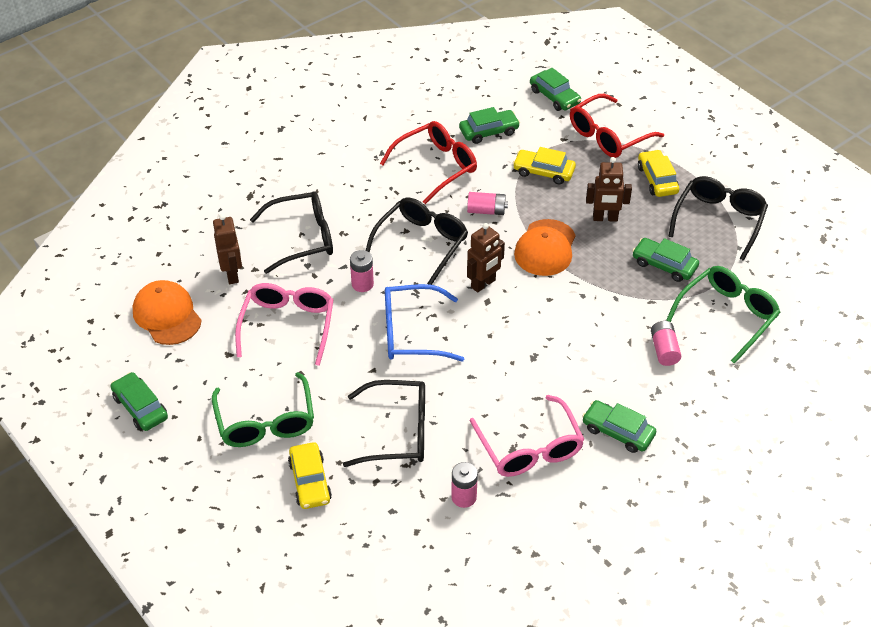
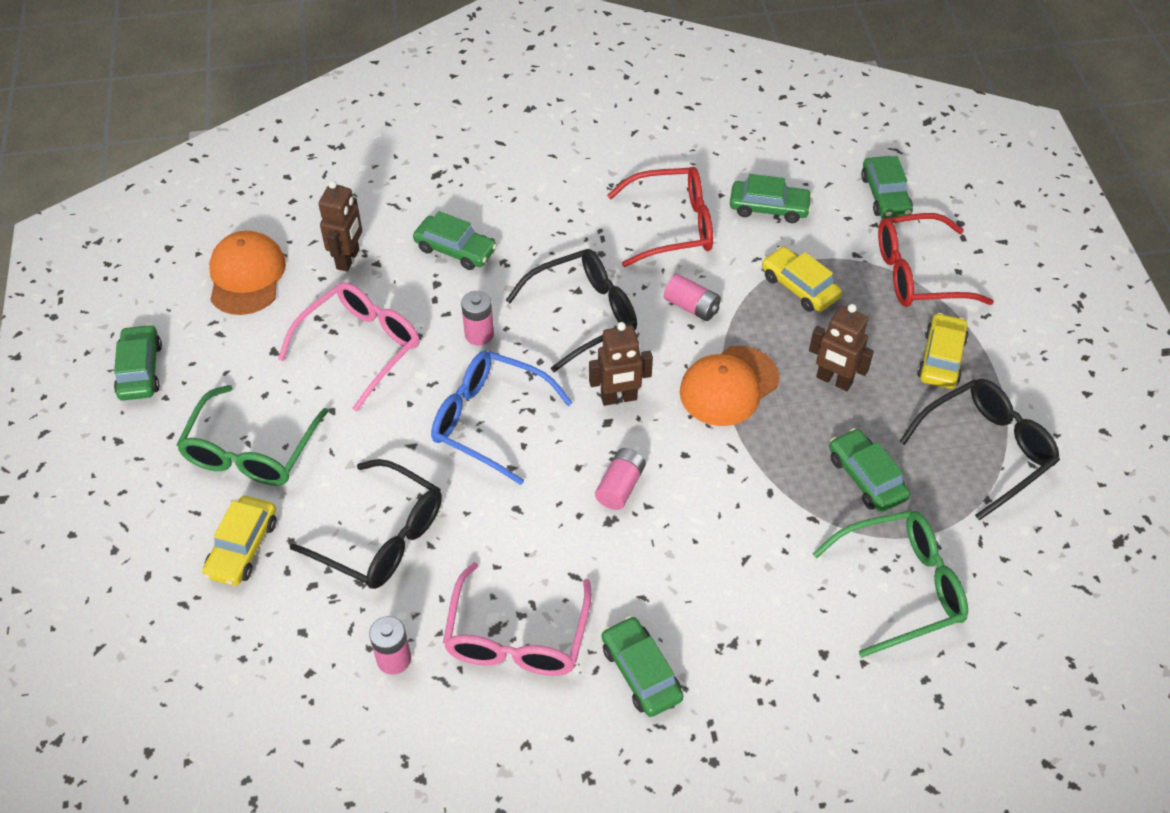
camera: 30 degrees right, 5 degrees up
(303, 238) = (455, 249): black glasses -> green car
(664, 350) = (782, 592): pink battery -> pink battery (620, 487)

